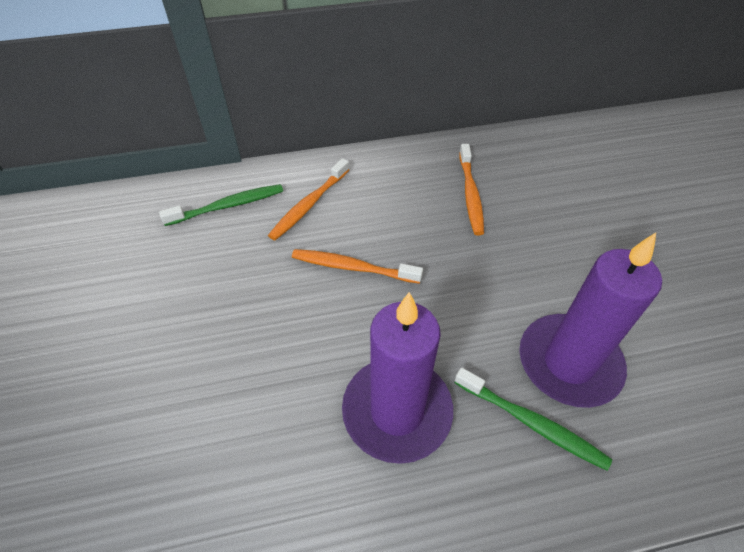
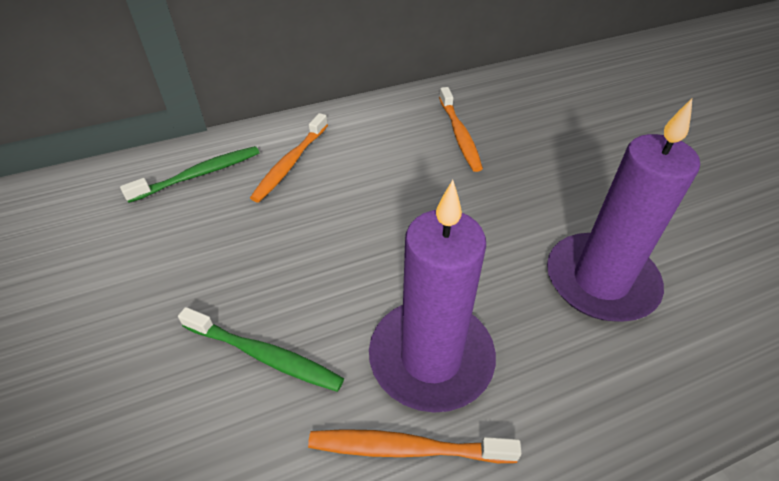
camera: 10 degrees left, 5 degrees down
(352, 267) = (350, 218): orange toothbrush -> orange toothbrush (406, 448)
(531, 423) = (579, 347): green toothbrush -> green toothbrush (264, 355)

